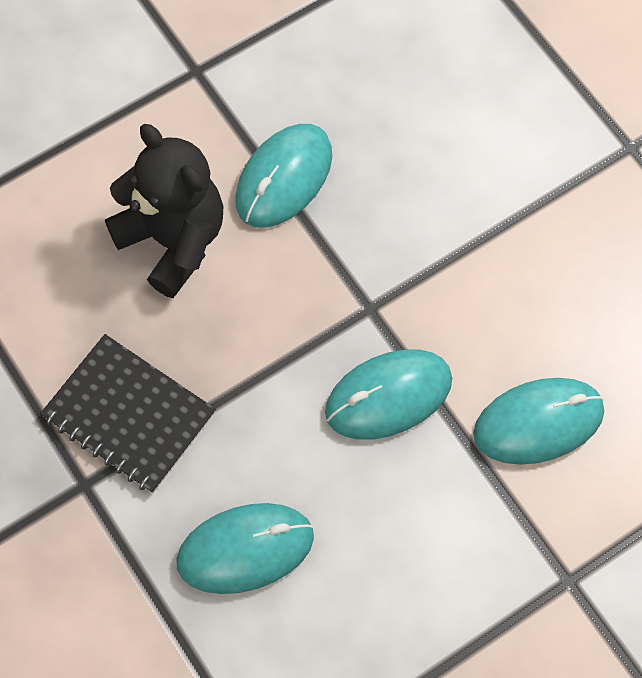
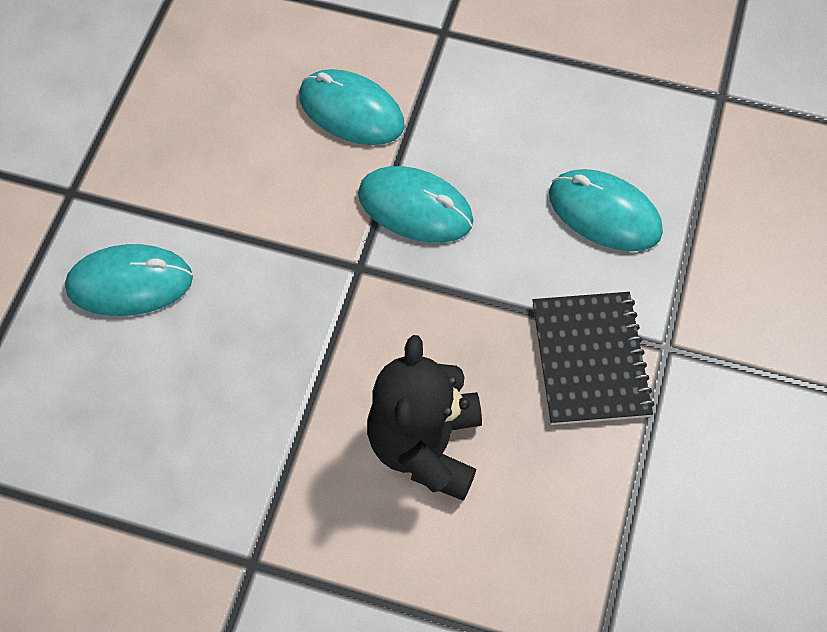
camera: 130 degrees left, 5 degrees down
(284, 178) = (298, 408): turquoise mouse -> turquoise mouse (130, 283)

